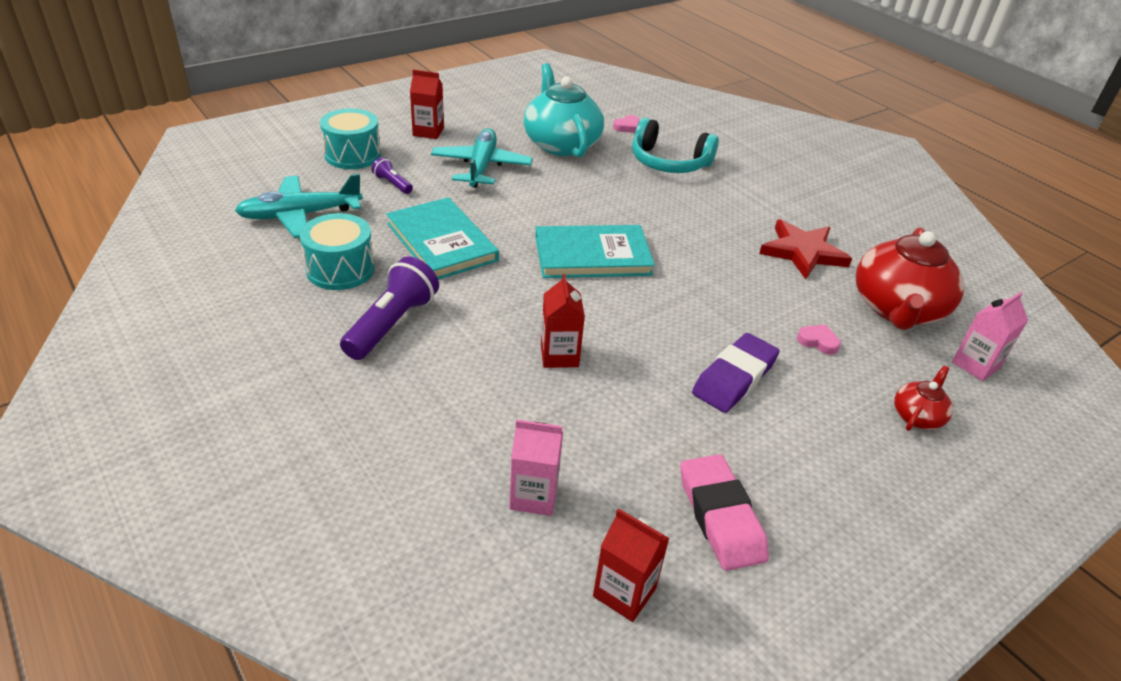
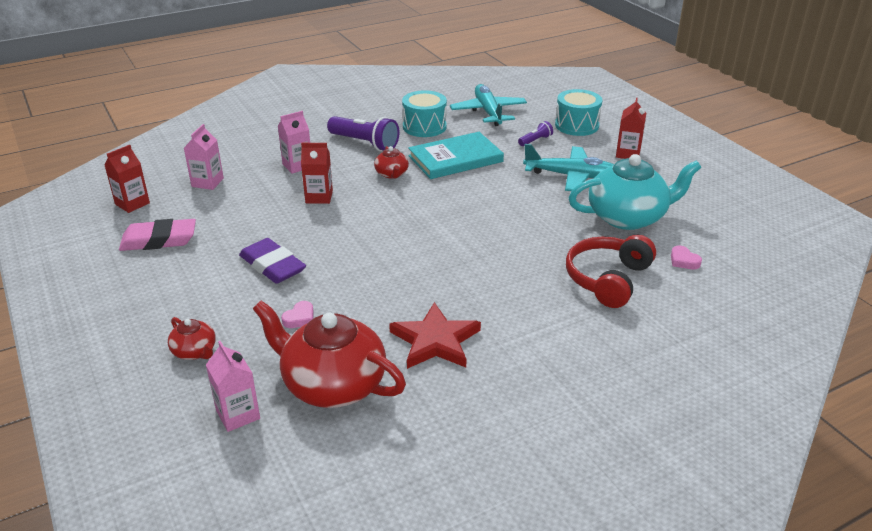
camera: 100 degrees right, 5 degrees down
(467, 390) = (297, 166): none -> pink carton
(487, 293) = (391, 174): none -> red teapot
(592, 256) = (435, 219): turquoise book -> none
(669, 162) = (608, 279): turquoise headphones -> red headphones

